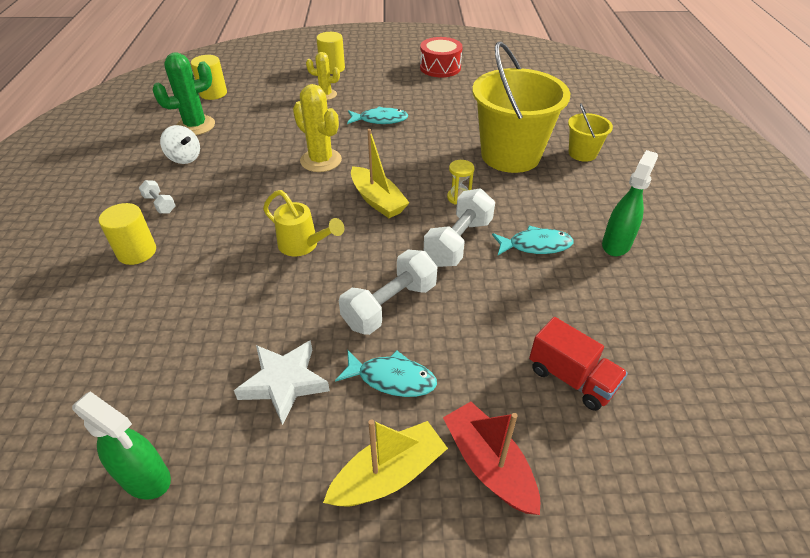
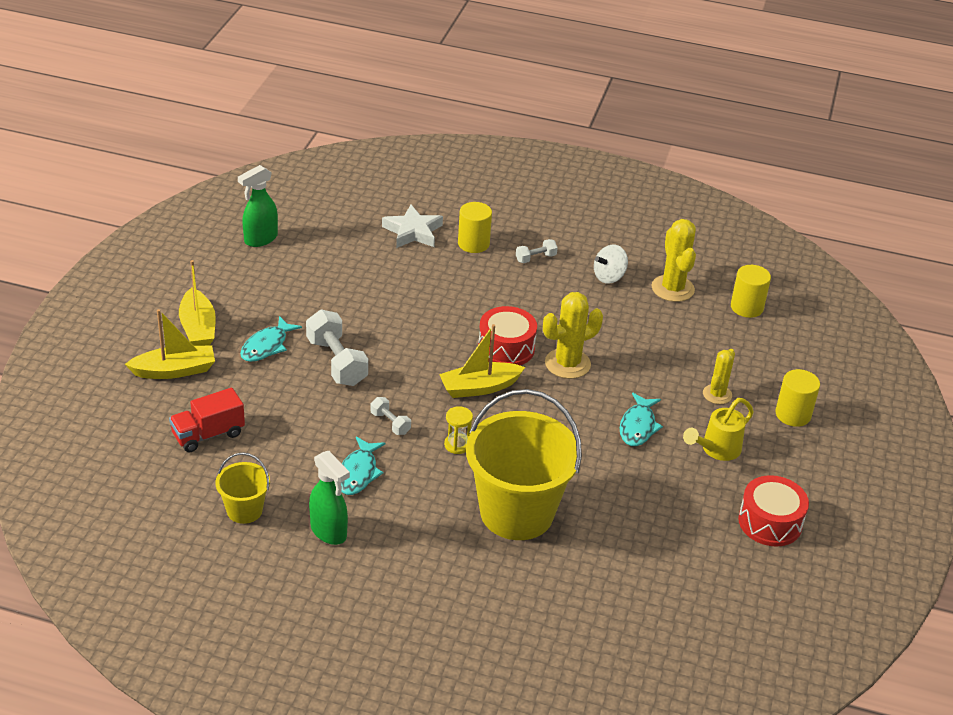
camera: 105 degrees right, 5 degrees down
(195, 126) = (672, 288): green cactus -> yellow cactus
(284, 383) = (295, 298): white star -> white star (413, 232)
(303, 246) = (435, 330): yellow watering can -> yellow watering can (716, 450)
(313, 196) = (506, 348): none -> red drum
(458, 242) = (390, 423): white dumbbell -> white dumbbell, size x0.51
(489, 465) = (174, 370): red boat -> yellow boat
(582, 153) = (494, 580): yellow bucket -> yellow bucket (244, 510)

